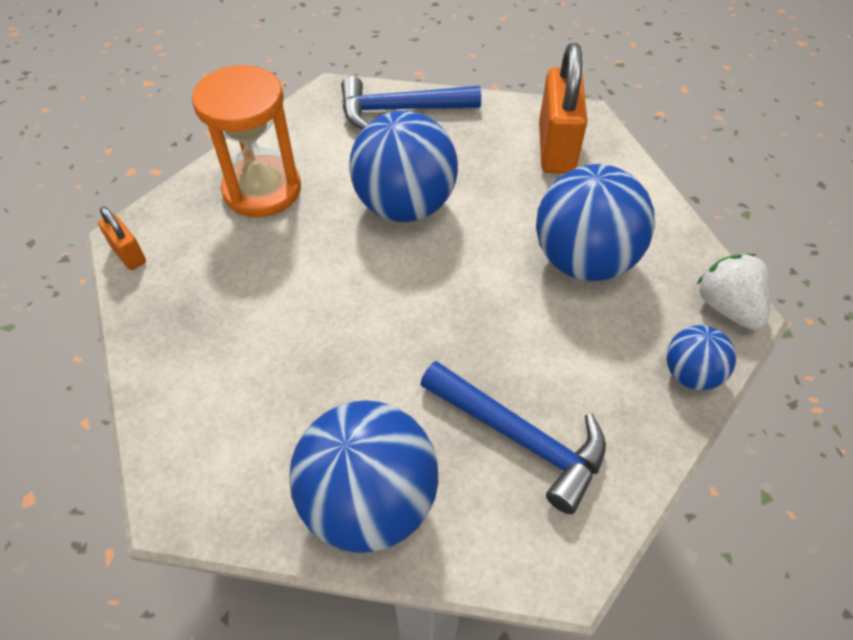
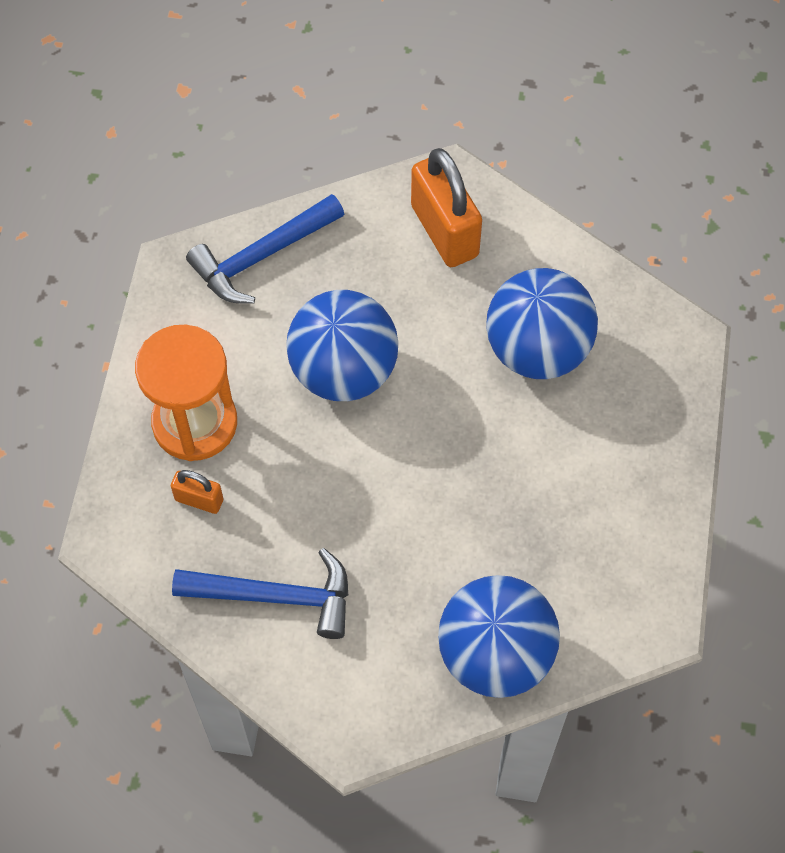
camera: 30 degrees left, 10 degrees up
(129, 254) = (124, 557): orange padlock -> orange padlock (199, 500)
(520, 438) = (576, 542): blue hammer -> blue hammer (276, 596)
(690, 374) = (676, 417): blue ball -> none
(727, 307) = (677, 337): white strawberry -> none

